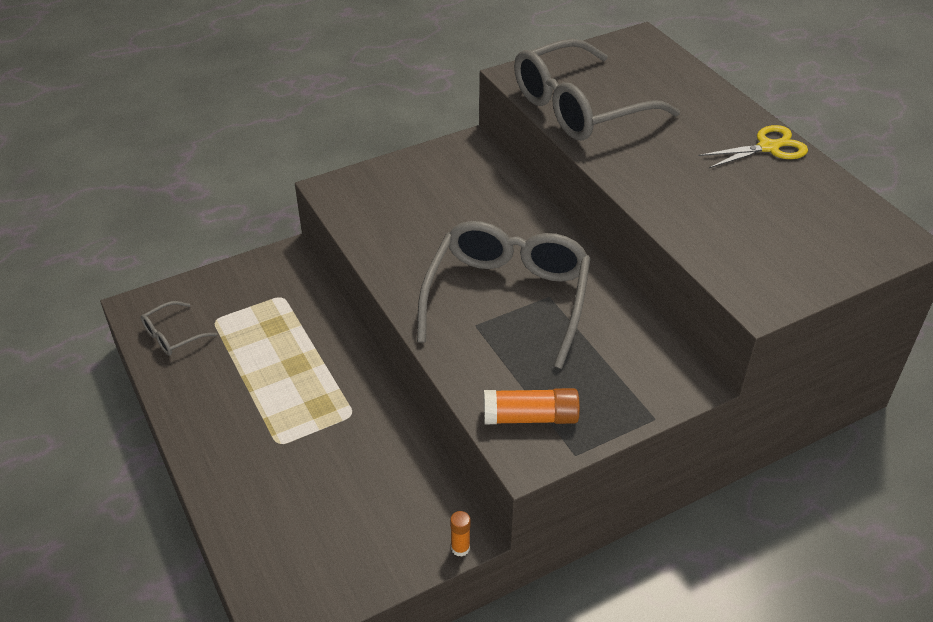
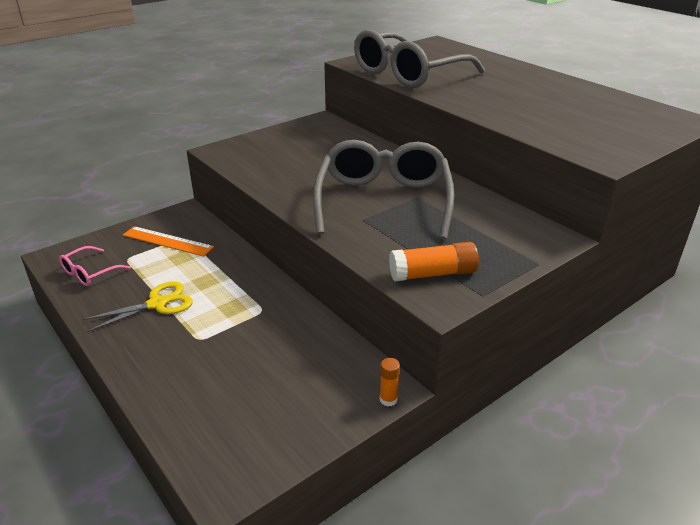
camera: 10 degrees left, 10 degrees down
(173, 336) = (90, 273): grey glasses -> pink glasses
(262, 299) = (167, 241): none -> orange ruler
(768, 147) = (558, 83): yellow scissors -> yellow scissors (157, 304)

